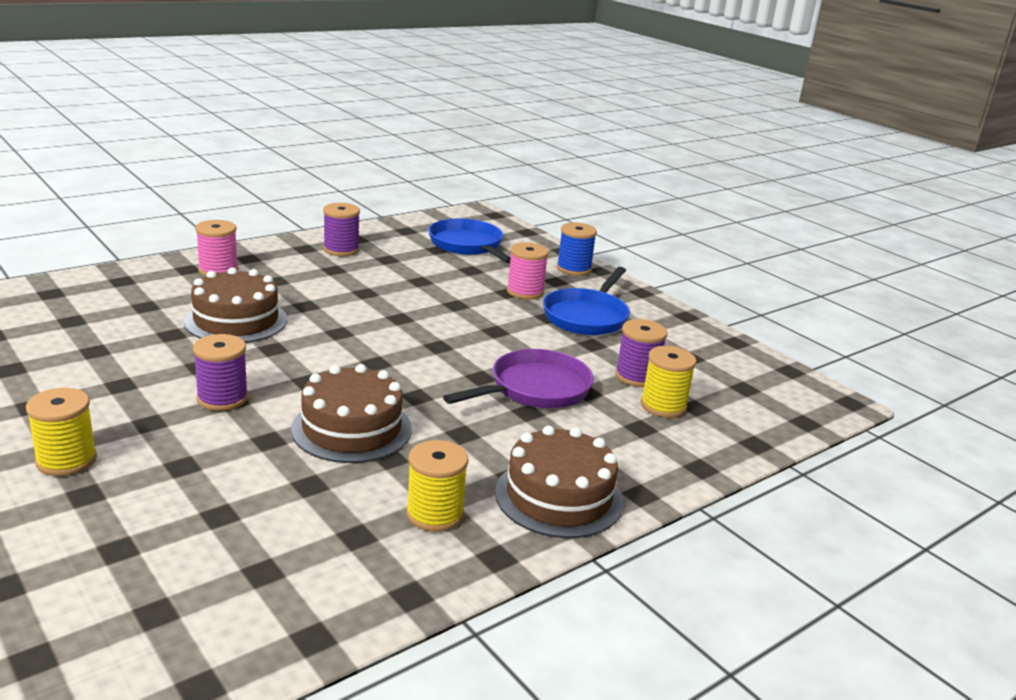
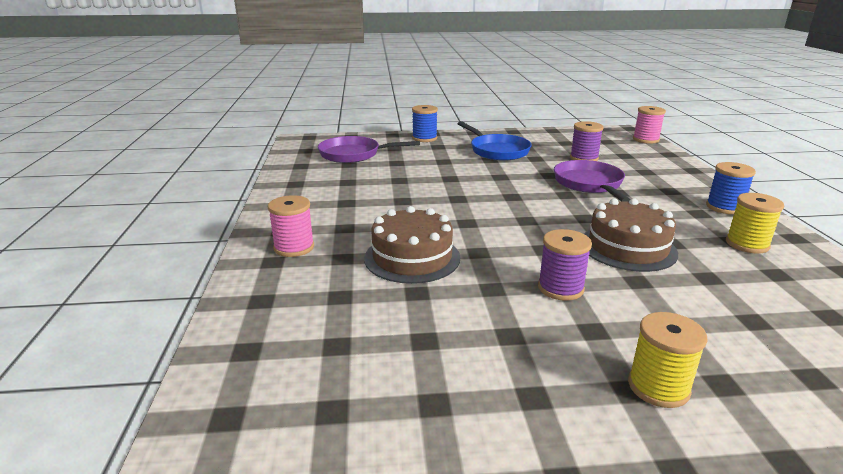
camera: 55 degrees left, 0 degrees up
(341, 250) = (310, 192): purple spool -> none
(468, 245) = (353, 154): blue pan -> purple pan
(525, 292) = (447, 157): pink spool -> pink spool (645, 139)
(559, 497) = (724, 207): brown cake -> blue spool
(663, 406) = (622, 161): yellow spool -> none

